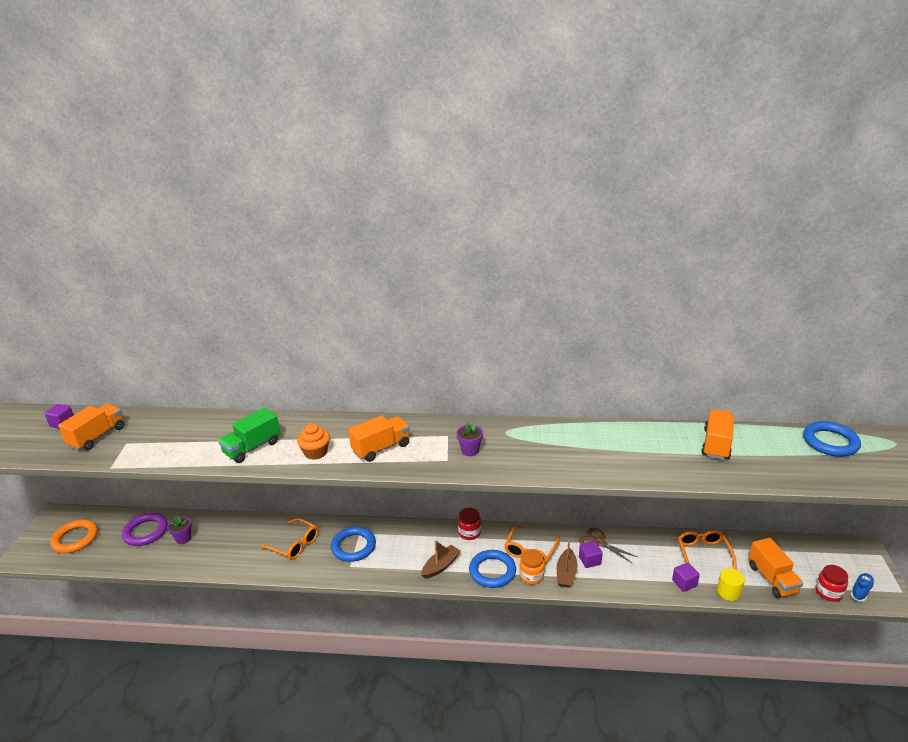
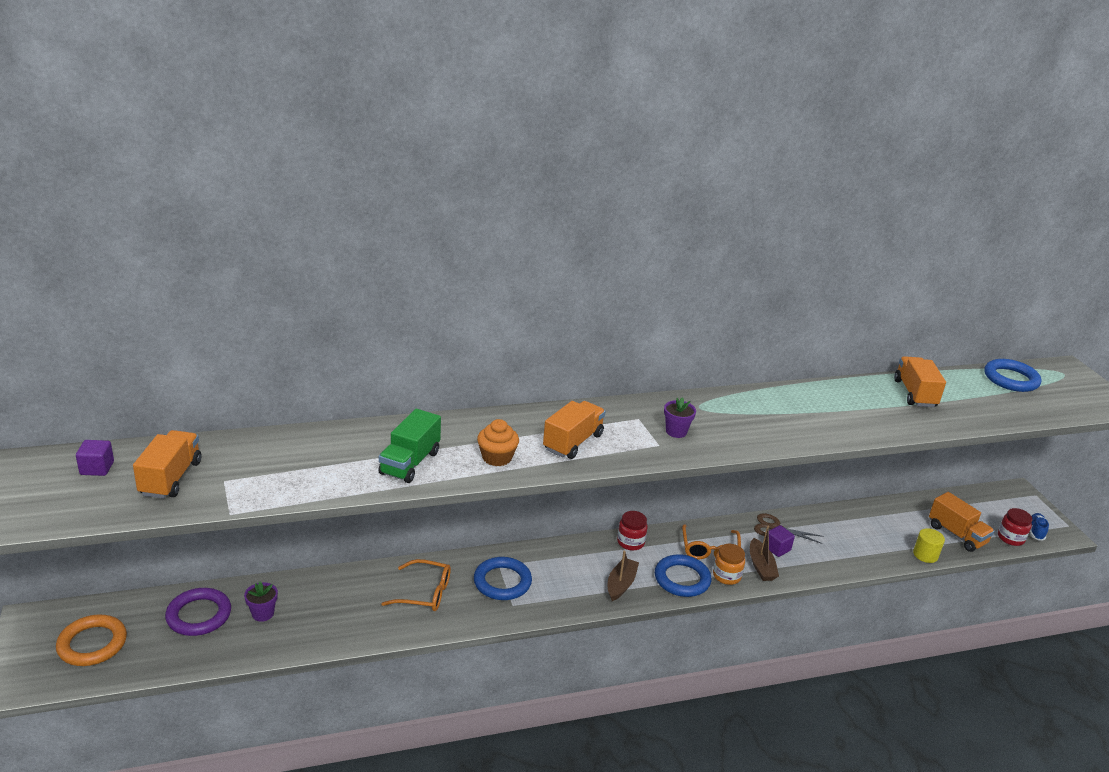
camera: 25 degrees left, 0 degrees up
(684, 583) = (881, 554): purple cube -> none
(704, 554) = (883, 522): orange glasses -> none

